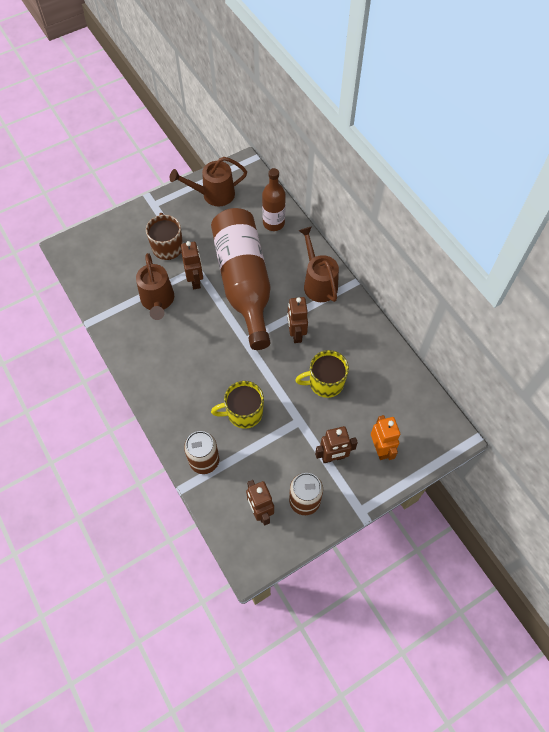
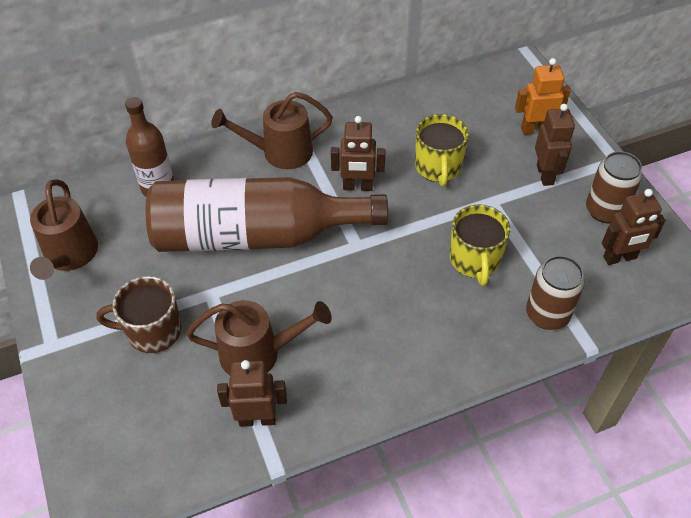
camera: 80 degrees left, 10 degrees down
(195, 281) = (233, 297): brown robot -> brown robot (257, 419)

